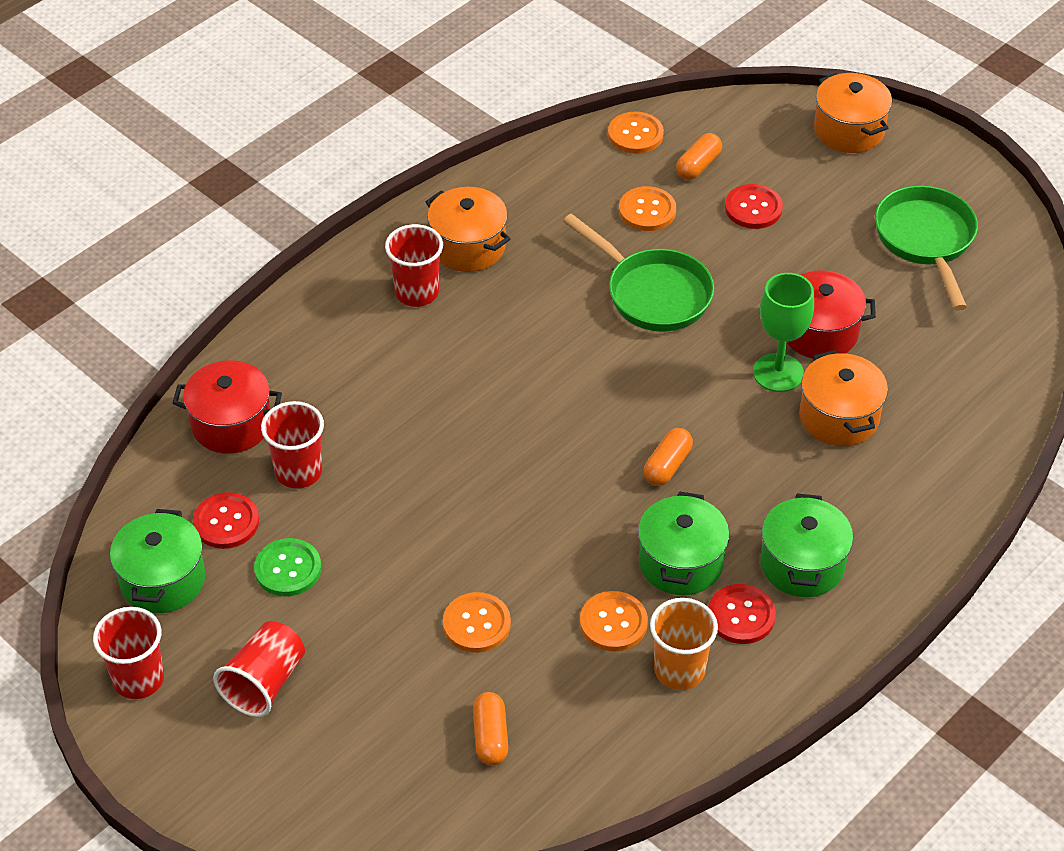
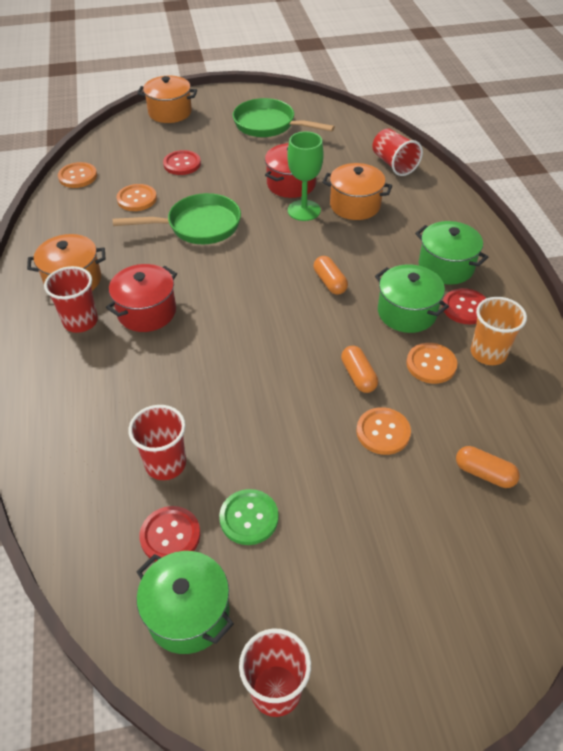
camera: 55 degrees left, 0 degrees up
(231, 424) = (81, 482): red pot -> red pot (146, 312)
(264, 683) = (345, 592): red cup -> red cup (394, 164)
(698, 165) = (129, 167): orange capsule -> orange capsule (358, 376)

